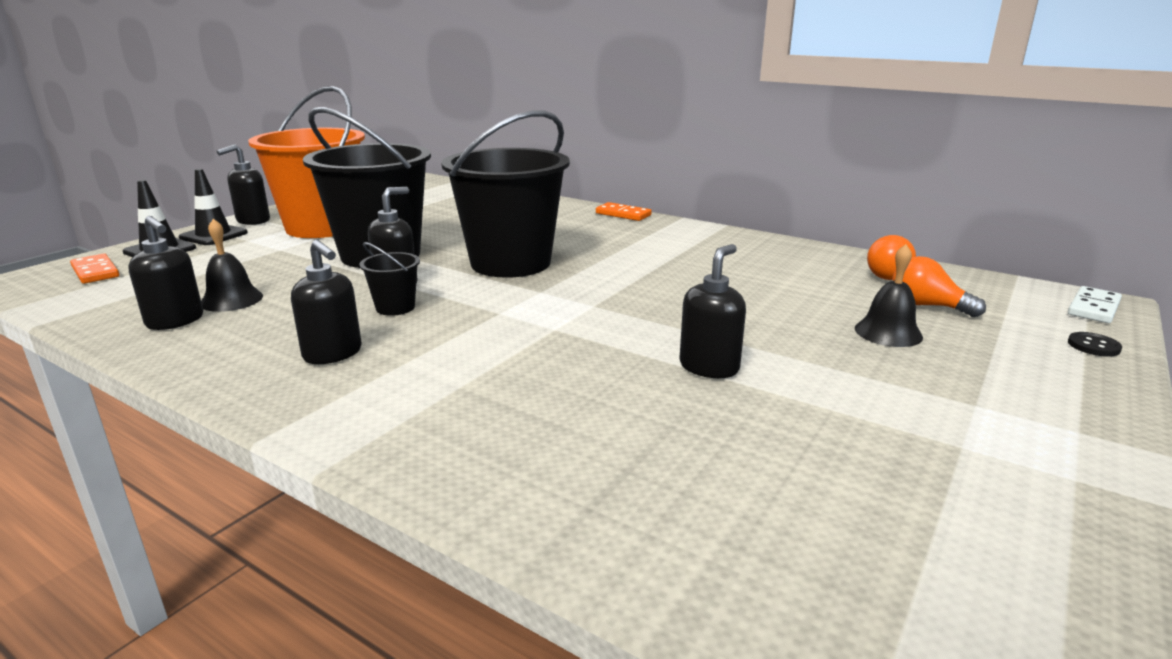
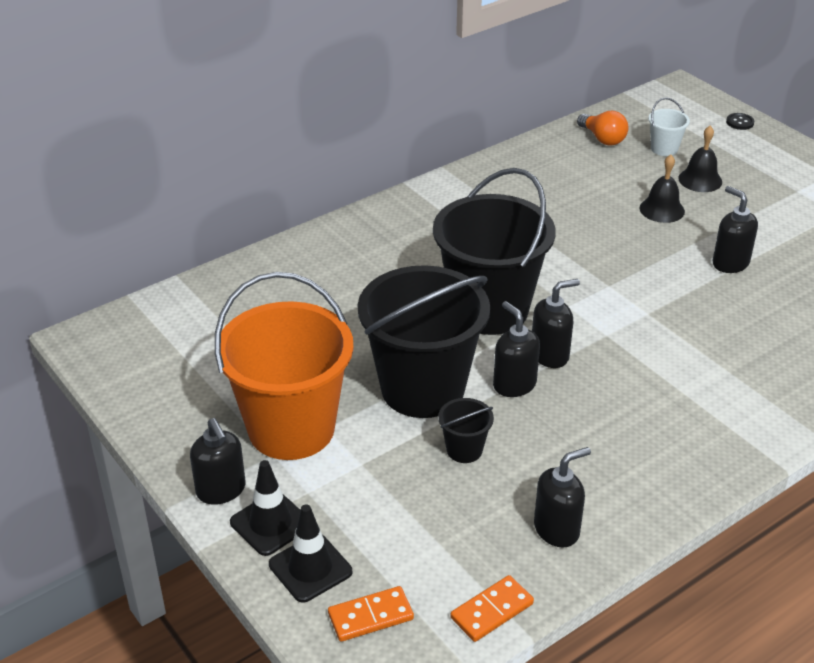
camera: 70 degrees left, 15 degrees up
(231, 300) = (513, 494): black bell -> black bell (662, 209)
(333, 354) = (660, 430): black soap dispenser -> black soap dispenser (550, 355)
(395, 307) = (574, 390): black bucket -> black bucket (464, 450)
(623, 214) = (374, 213): orange domino -> orange domino (492, 611)
(927, 306) = (664, 149): orange light bulb -> white bucket
(1093, 308) = (688, 95): white domino -> none

